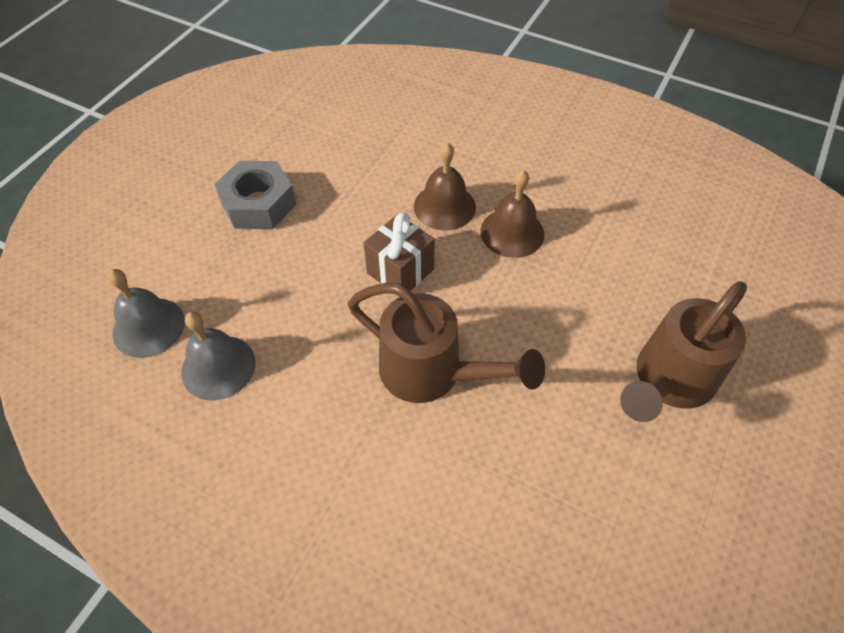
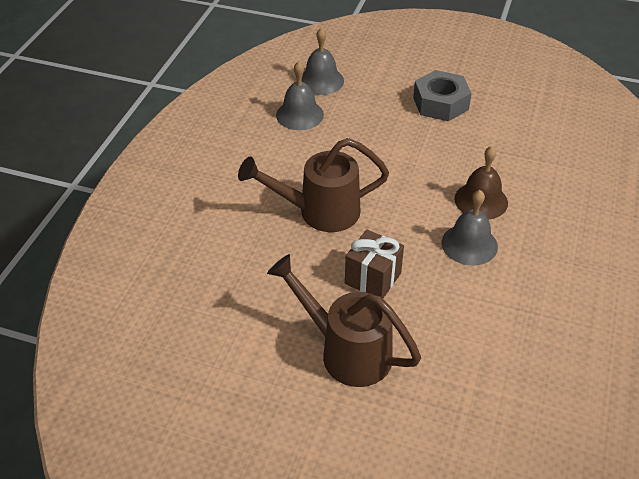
camera: 80 degrees right, 10 degrees down
(400, 271) = (404, 184): brown gift -> brown gift (373, 278)
(432, 373) = (319, 212): brown watering can -> brown watering can turned 60 degrees clockwise
(512, 232) = (469, 244): brown bell -> grey bell

